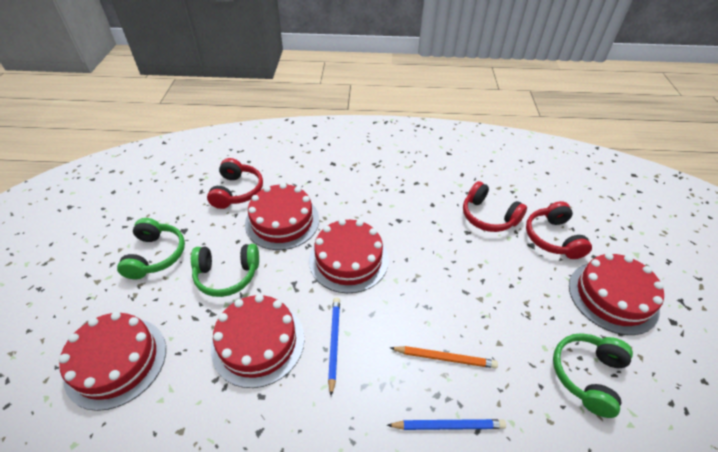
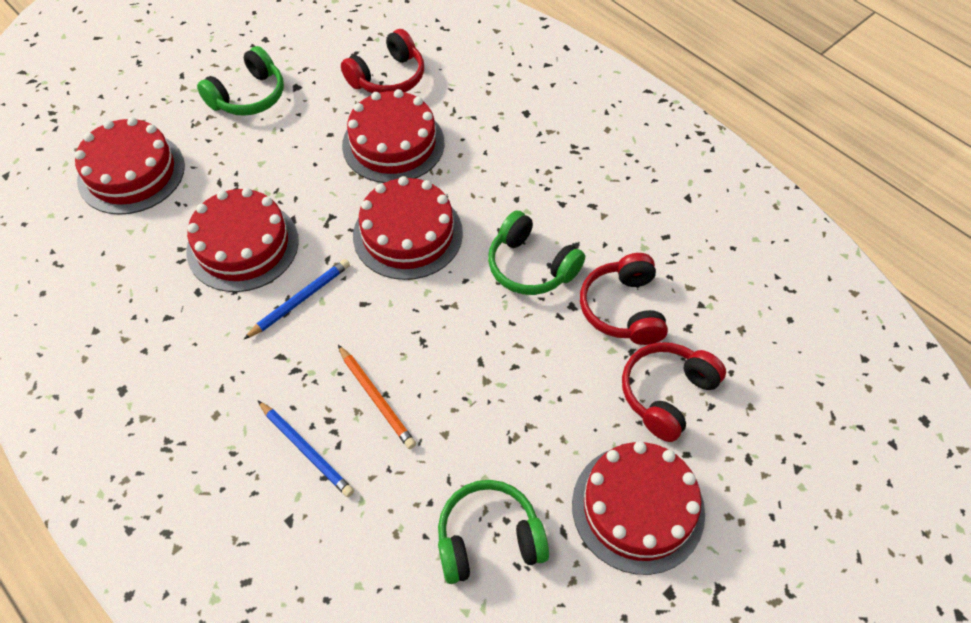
camera: 45 degrees right, 10 degrees up
(227, 275) = (285, 162): green headphones -> green headphones (531, 266)

